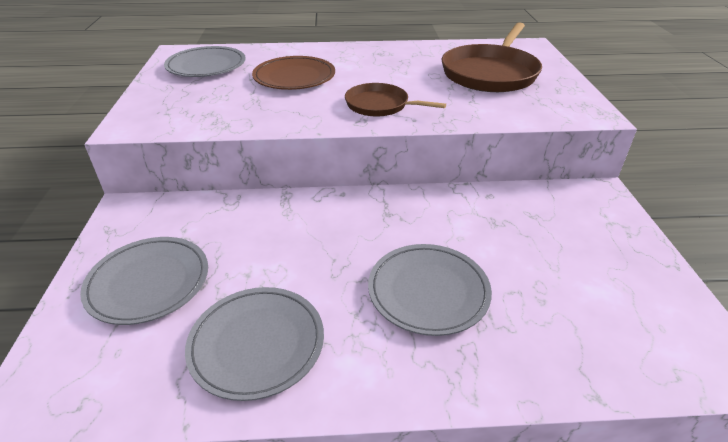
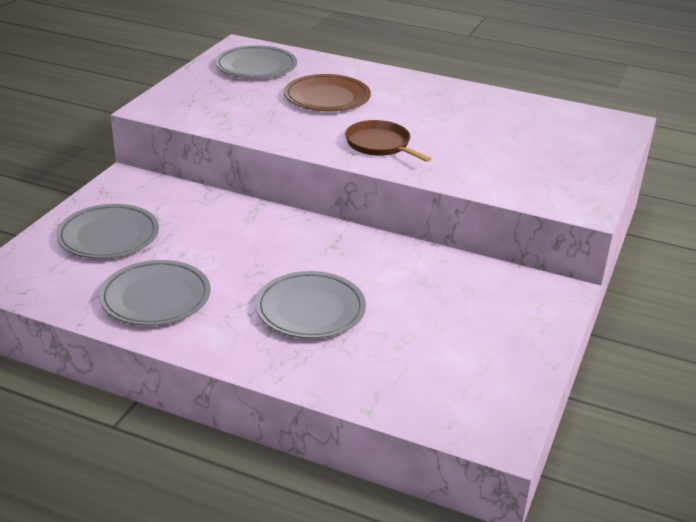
camera: 25 degrees right, 5 degrees down
(490, 73) = (532, 142): brown pan -> none

